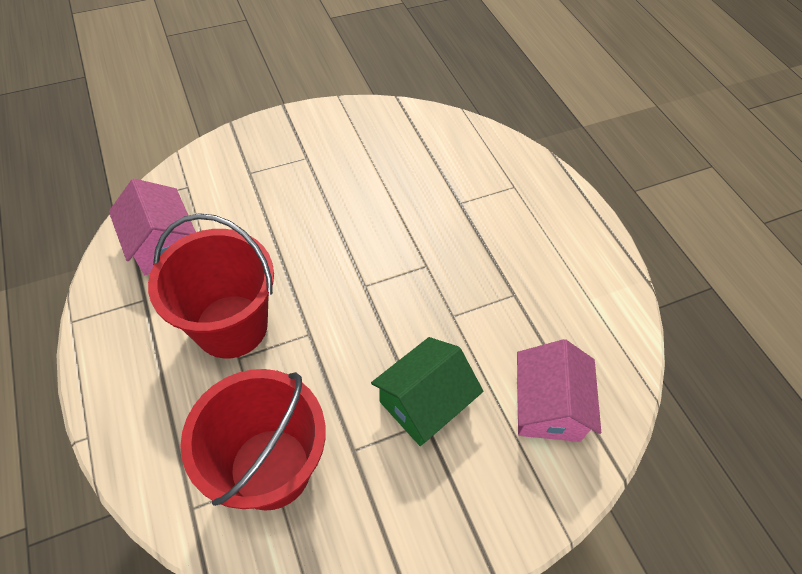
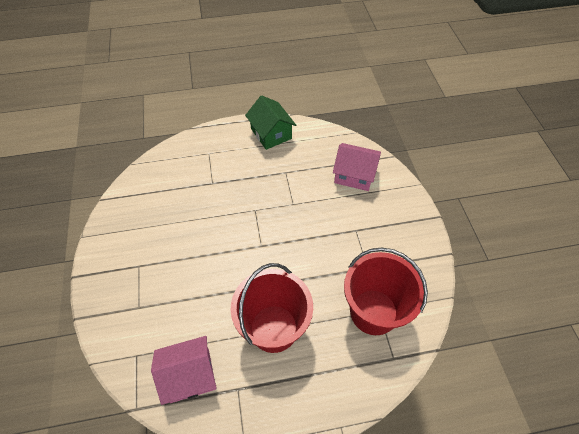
camera: 75 degrees left, 0 degrees up
(424, 402) = (344, 228): green house -> green house (271, 134)

